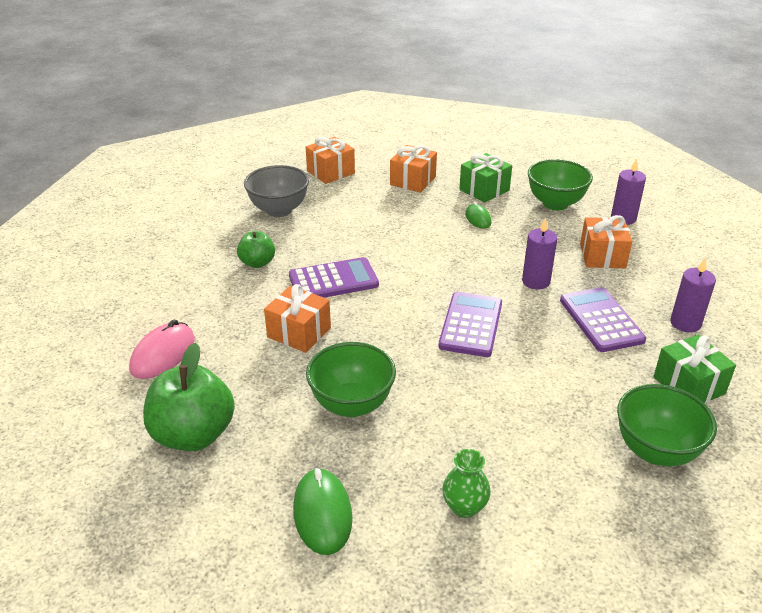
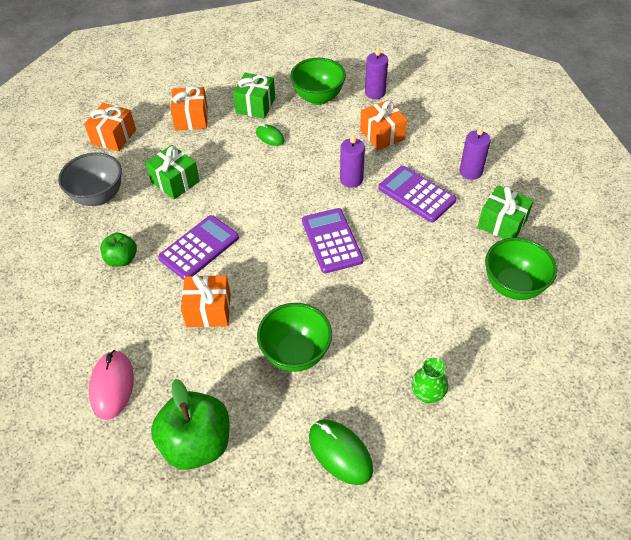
camera: 30 degrees left, 15 degrees up
(356, 222) = (175, 182): none -> green gift

